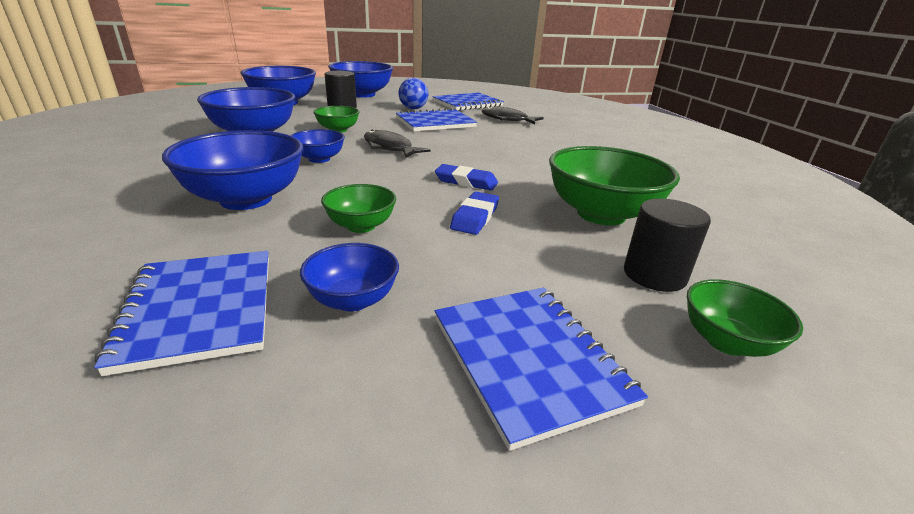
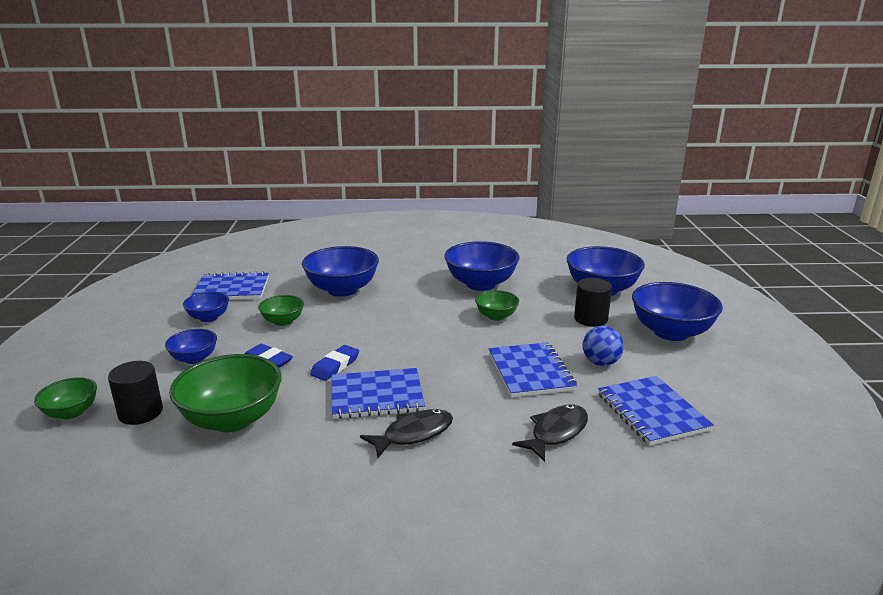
camera: 105 degrees right, 5 degrees down
(319, 159) = (412, 309): blue bowl -> blue bowl (194, 358)
(389, 148) = (435, 338): black fish -> black fish (413, 434)
(529, 360) = (127, 353): blue notebook -> blue notebook (377, 396)

